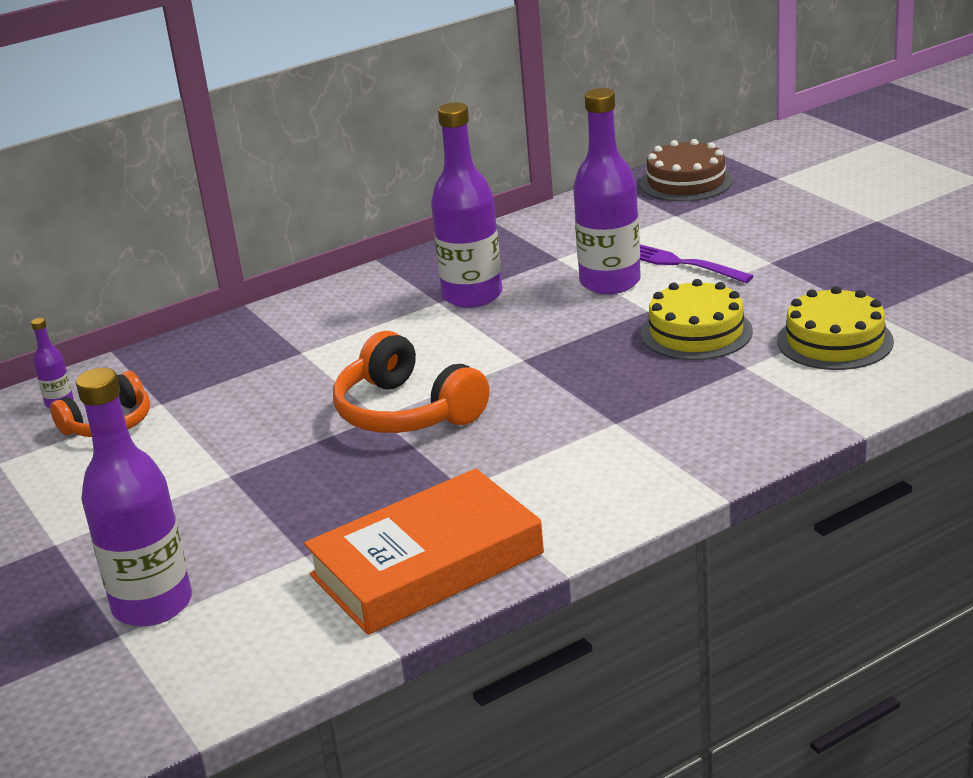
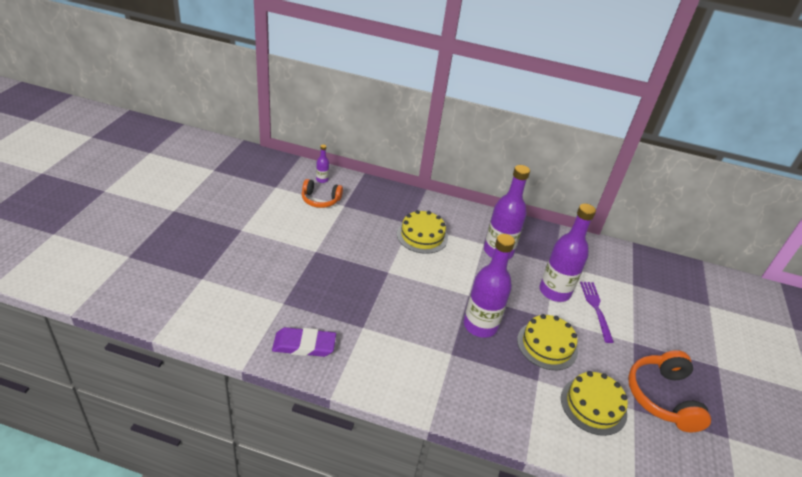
camera: 40 degrees right, 10 degrees up
(152, 605) = (224, 277): purple bottle -> purple bottle (480, 325)
(344, 351) = (422, 236): none -> yellow cake
(406, 412) = (398, 279): orange headphones -> orange headphones (662, 397)
(427, 564) = (304, 345): orange book -> purple eraser
(686, 182) = (665, 273): brown cake -> none

